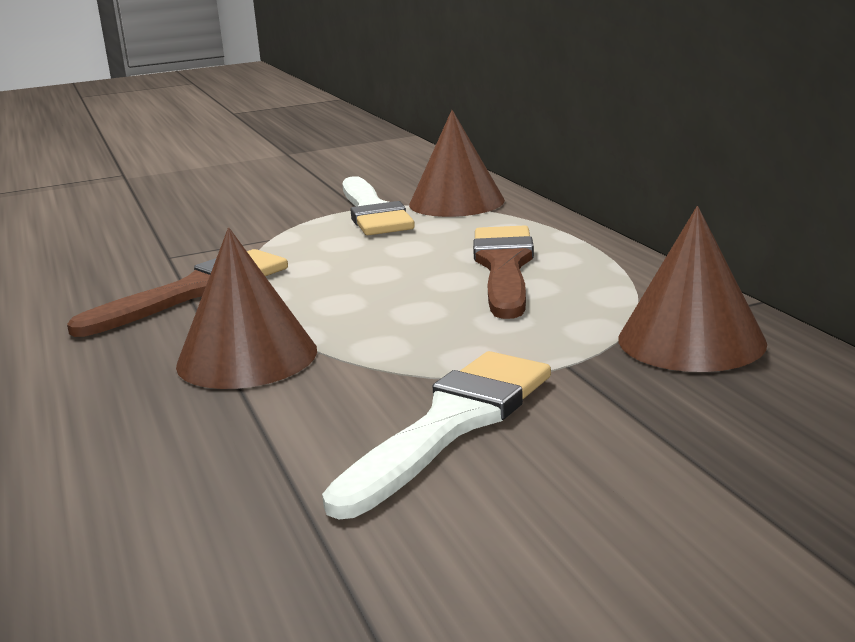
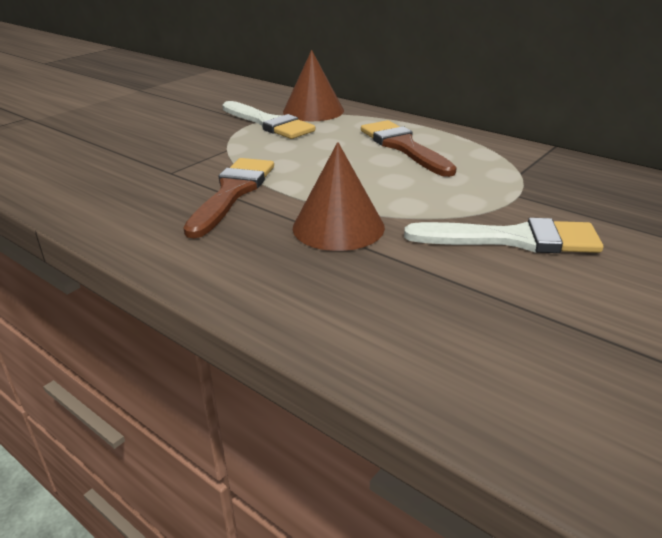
camera: 30 degrees left, 10 degrees up
(451, 424) = (513, 239): white brush -> white brush turned 90 degrees clockwise
(691, 340) = (556, 171): brown cone -> none

